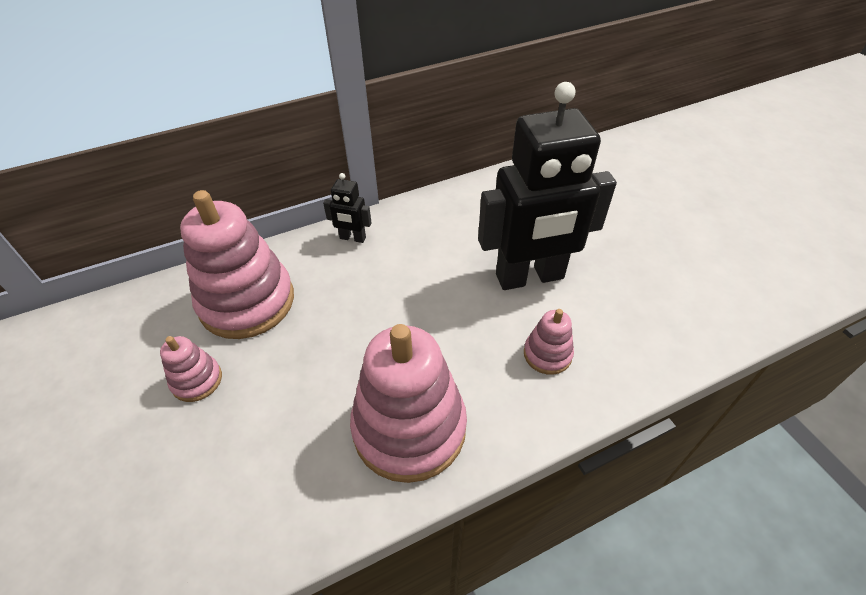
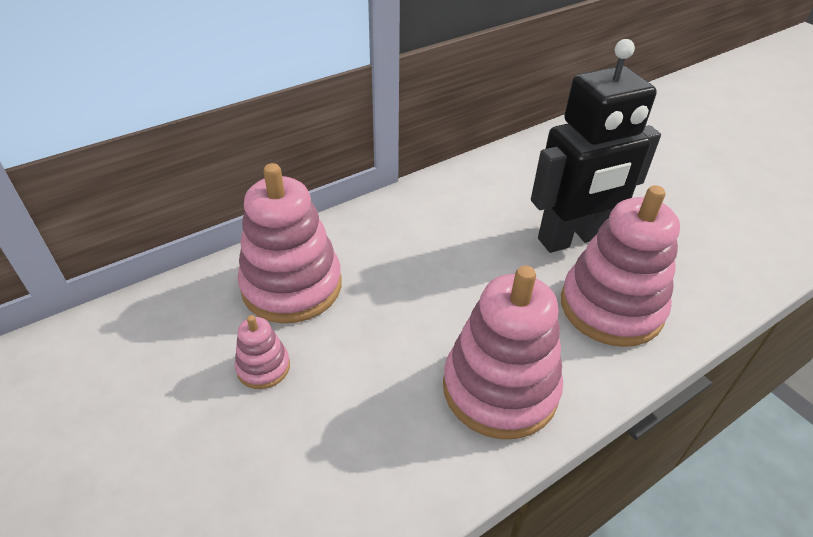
camera: 10 degrees left, 5 degrees down
(352, 238) = (382, 216): black robot -> none
(547, 354) = (611, 307): pink stacking toy -> pink stacking toy, size x2.13

